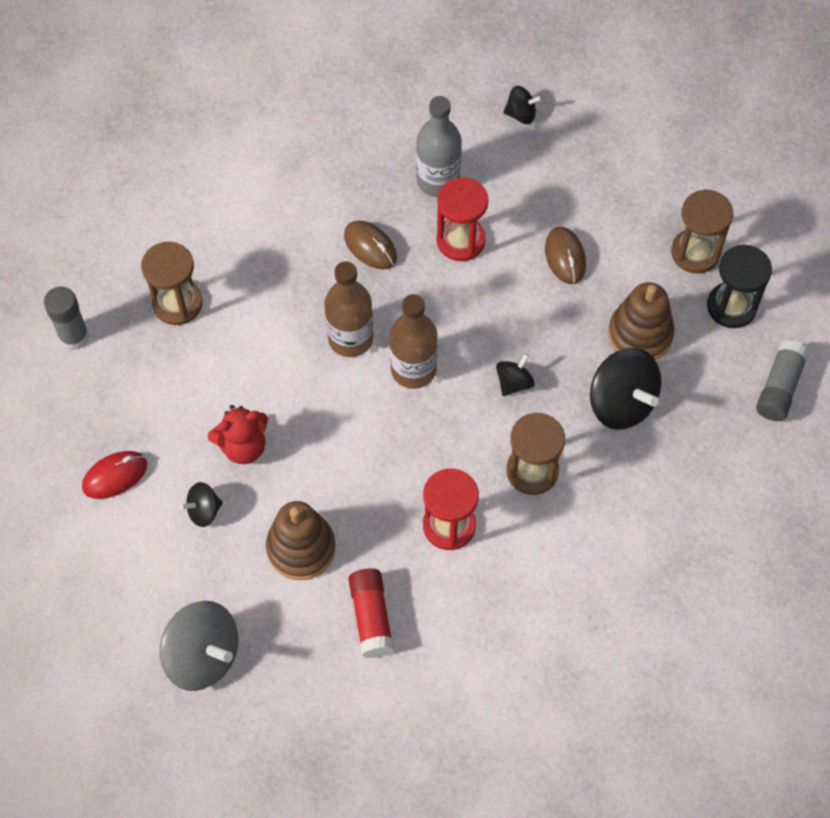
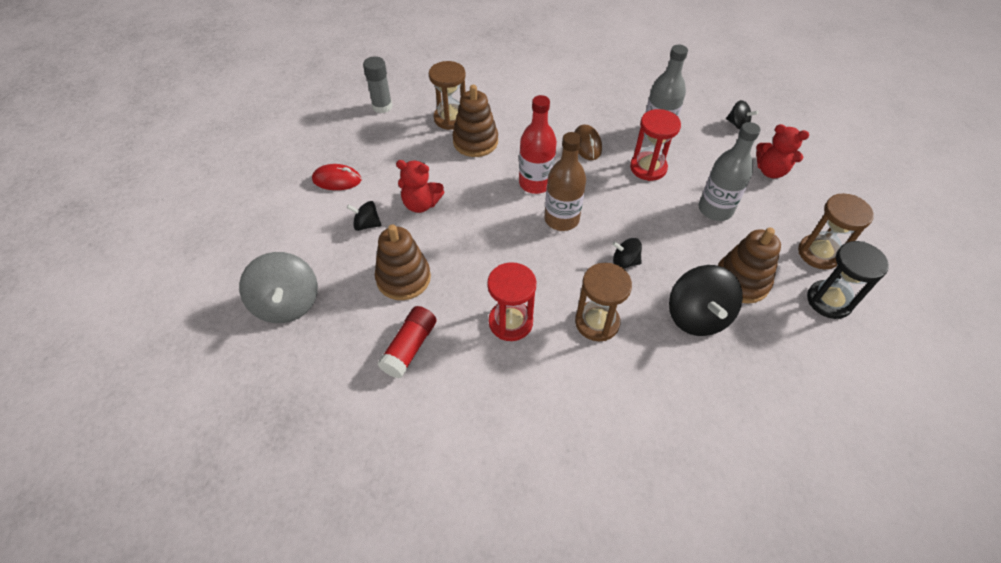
camera: 35 degrees right, 10 degrees down
(236, 321) = (475, 142): none -> brown stacking toy
(350, 338) = (535, 183): brown bottle -> red bottle
(514, 383) = (624, 262): black spinning top -> black spinning top turned 150 degrees counterclockwise
(565, 257) = (715, 209): brown mouse -> grey bottle
(593, 166) = (770, 171): none -> red teddy bear
(779, 388) = (839, 376): grey glue stick -> none

